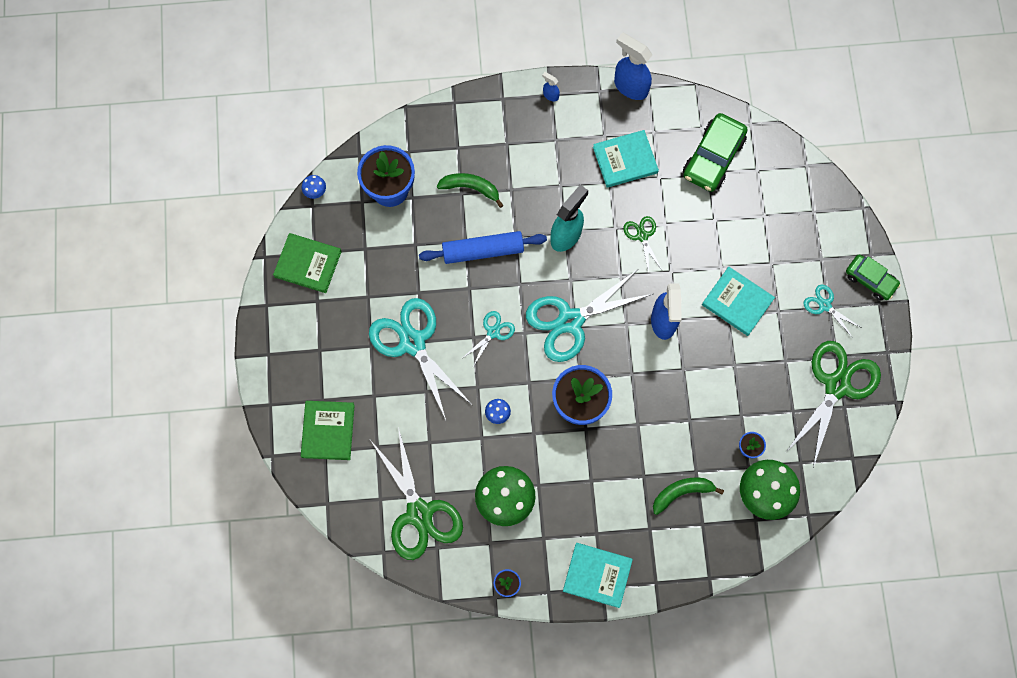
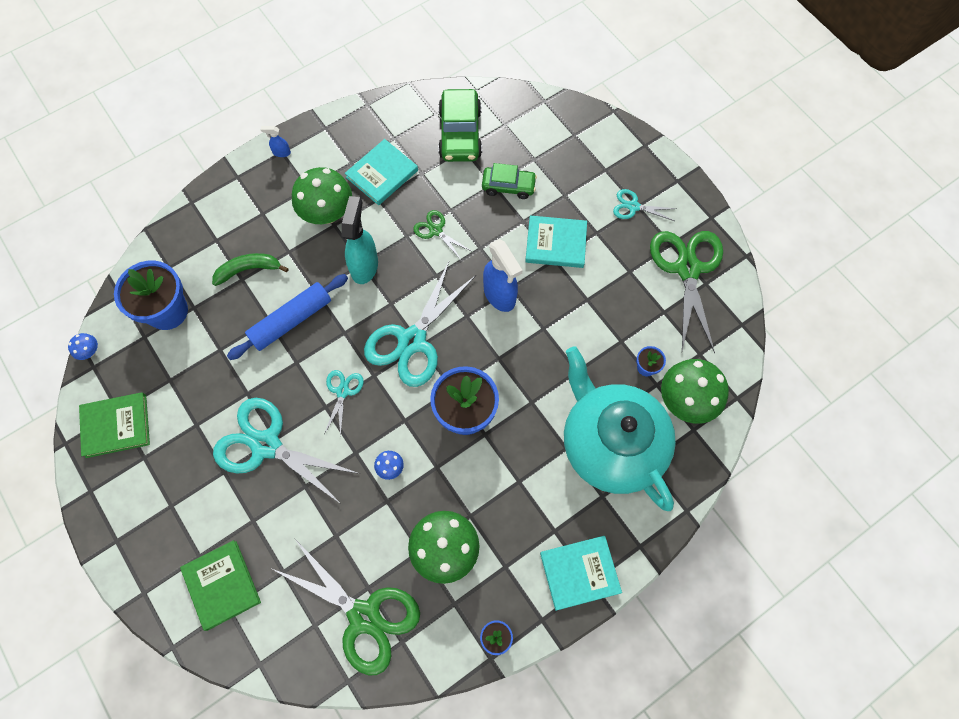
camera: 30 degrees left, 5 degrees down
(560, 172) = (327, 213): none -> green mushroom
(630, 87) = (351, 111): blue spray bottle -> none
(681, 492) = (611, 443): green banana -> turquoise teapot
(870, 280) = (658, 166): green car -> green car (508, 186)

